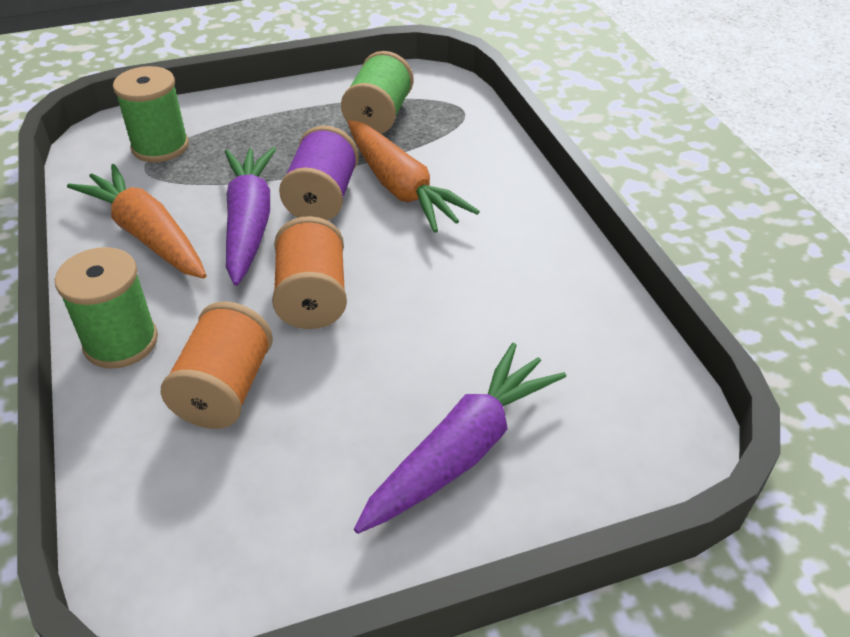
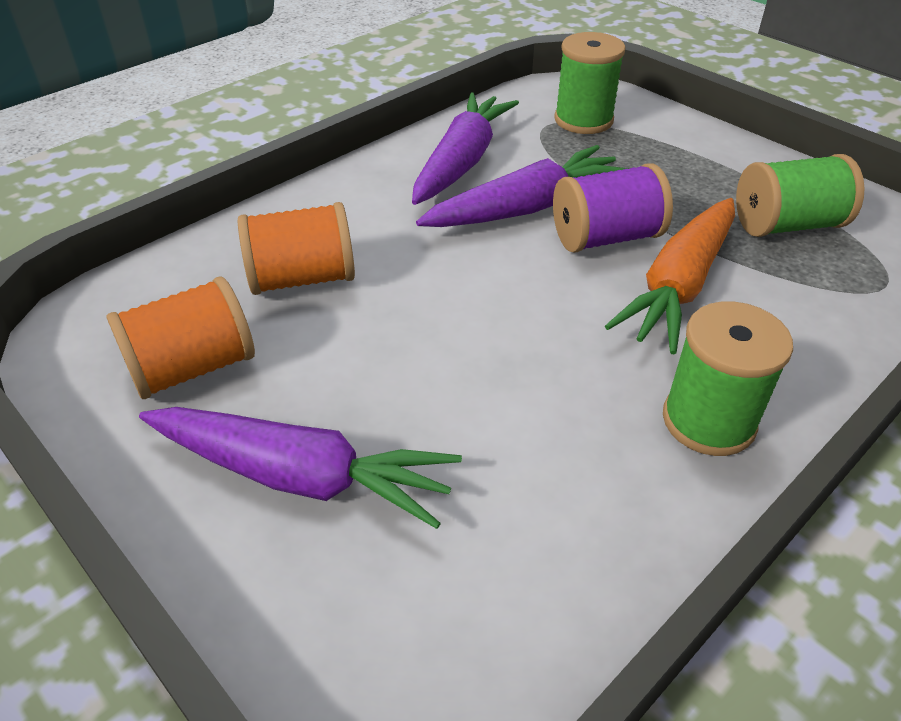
camera: 65 degrees right, 0 degrees up
(121, 342) = (326, 202): green spool -> green spool (708, 421)
(147, 235) = (462, 162): orange carrot -> purple carrot
(312, 297) = (454, 286): orange spool -> orange spool (193, 368)

